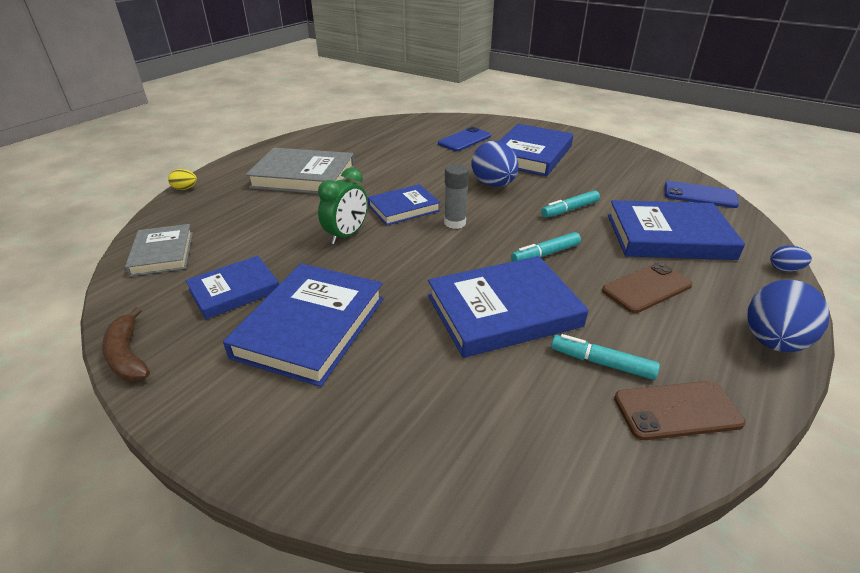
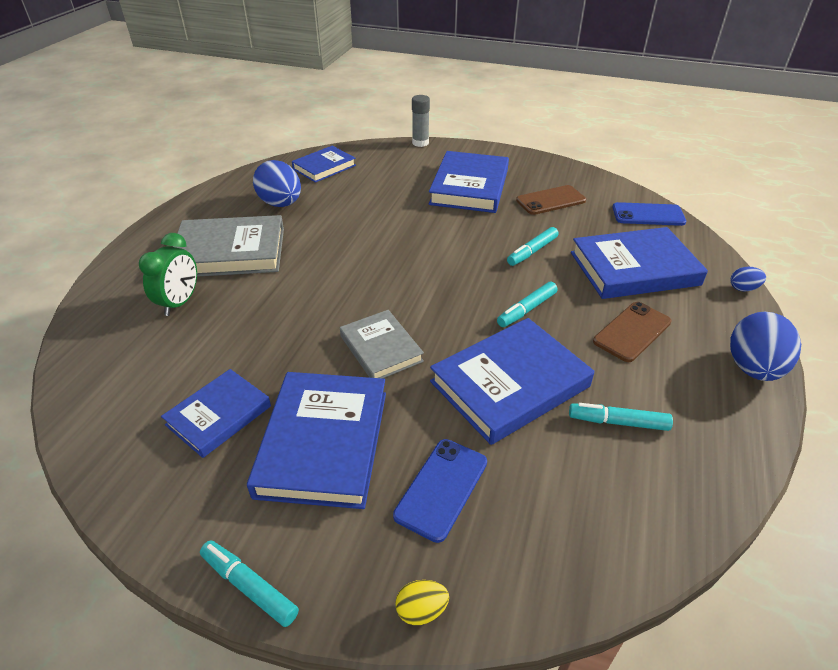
camera: 15 degrees left, 5 degrees up
(128, 355) = (134, 521): brown banana -> none
(162, 253) = (108, 384): grey book -> grey book (381, 348)
(185, 189) = (92, 290): yellow egg -> yellow egg (421, 610)
(191, 427) = (249, 586): none -> turquoise marker
(346, 235) = (313, 322): green clock -> green clock (180, 303)
(403, 208) = (361, 277): blue book -> blue book (324, 167)
(455, 223) = (423, 287): grey glue stick -> grey glue stick (420, 143)
(464, 140) = (392, 176): blue phone -> blue phone (442, 488)
(493, 184) = (445, 231): blue egg -> blue egg (281, 204)
(677, 410) = (695, 457): brown phone -> brown phone (550, 200)

